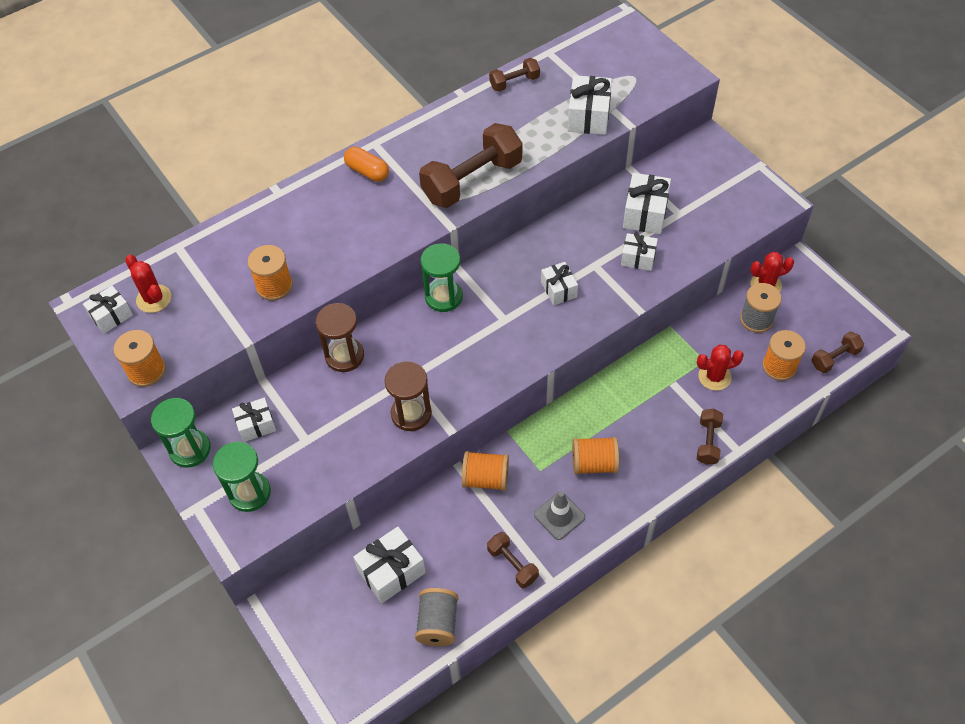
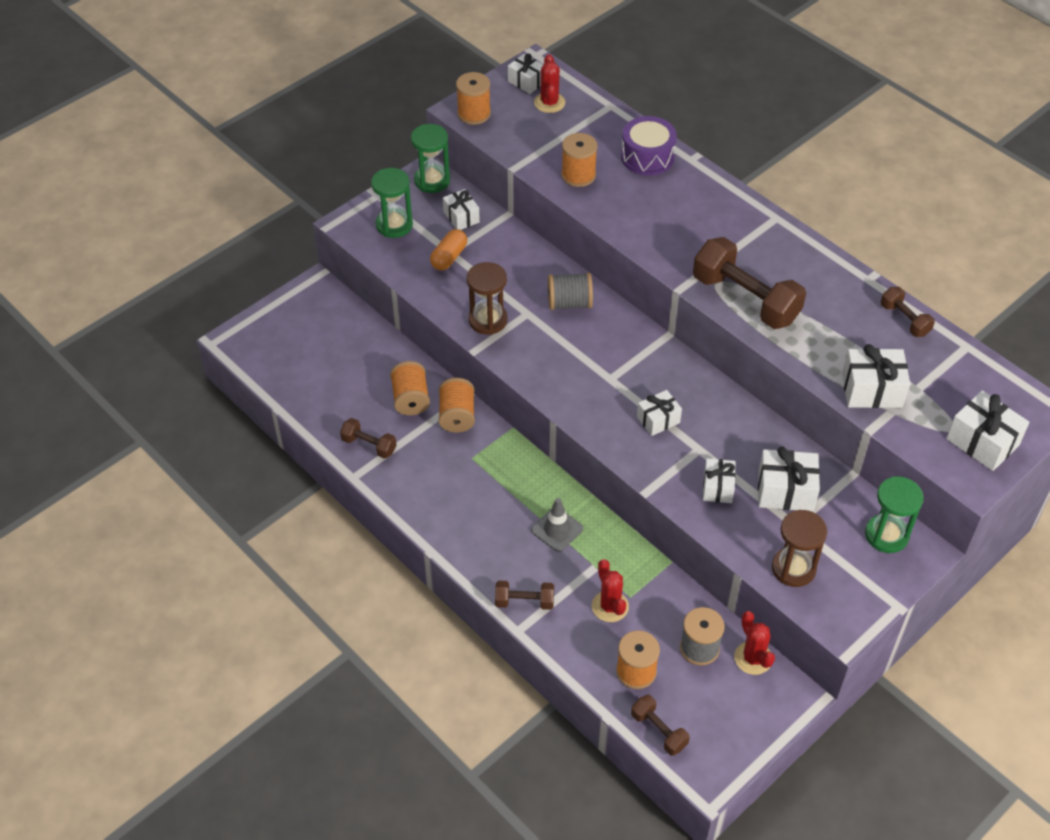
camera: 80 degrees right, 5 degrees down
(154, 299) = (549, 103): red cactus -> red cactus turned 45 degrees counterclockwise
(265, 226) = (647, 157): none -> purple drum
(344, 356) = (545, 264): brown hourglass -> brown hourglass (793, 568)
(367, 171) = (736, 217): orange capsule -> orange capsule (449, 257)
(391, 571) = (356, 358): white gift -> white gift (982, 442)
(438, 623) = (308, 397): grey spool -> grey spool (569, 303)
(443, 297) = (629, 327): green hourglass -> green hourglass (886, 535)
(512, 564) = (369, 445): brown dumbbell -> brown dumbbell turned 75 degrees clockwise
(559, 516) = (423, 477): grey traffic cone -> grey traffic cone (557, 529)
(594, 464) = (485, 502): orange spool -> orange spool (411, 399)

